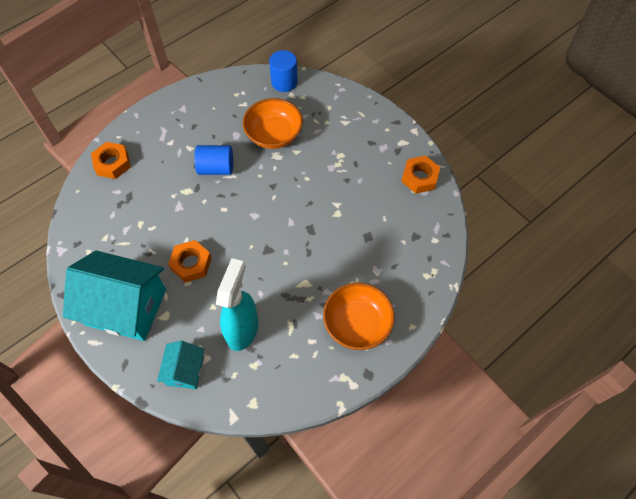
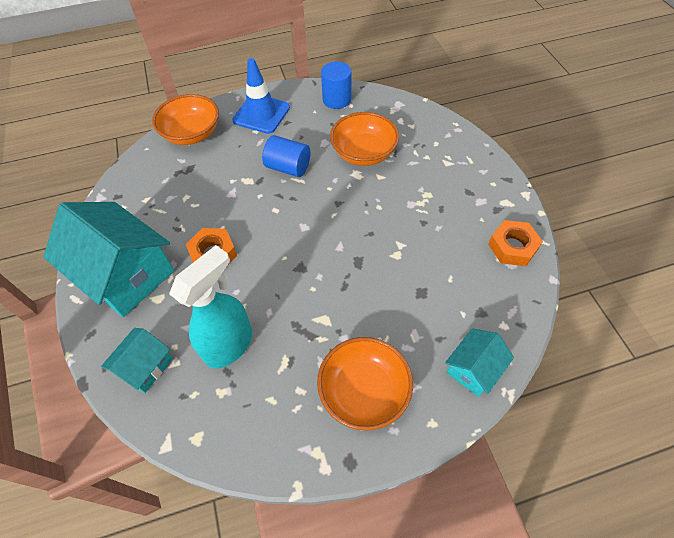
camera: 25 degrees right, 5 degrees down
(112, 163) = (192, 134): orange nut -> orange bowl
(167, 125) = (261, 114): none -> blue traffic cone
(284, 82) = (398, 107): blue cylinder -> blue cylinder (336, 100)
(425, 279) = (473, 369): none -> turquoise house

